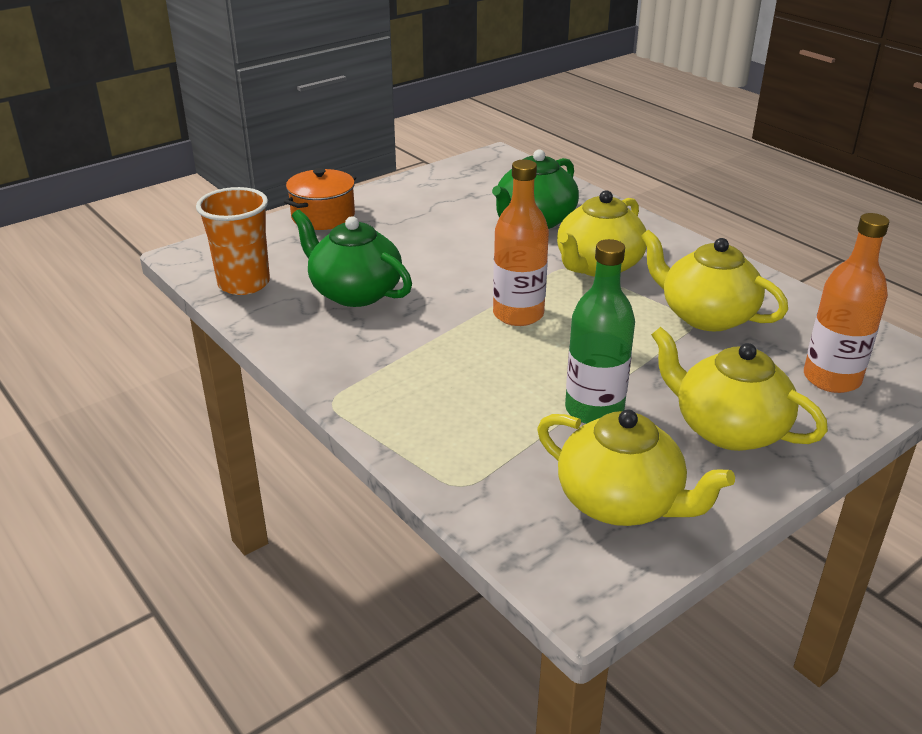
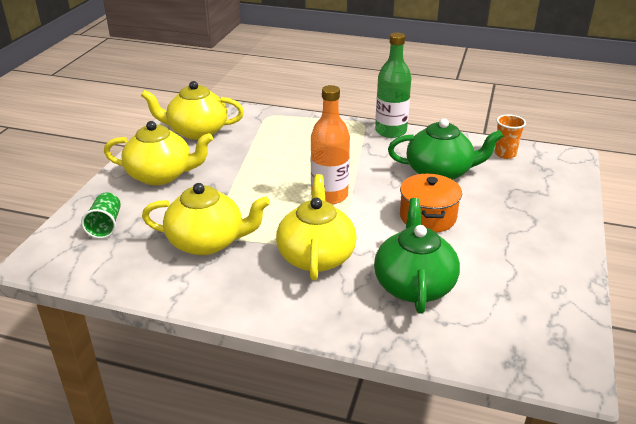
camera: 145 degrees right, 0 degrees up
(244, 284) = (505, 154): orange cup -> orange cup, size x0.60
(323, 216) = (561, 217): orange pot -> orange pot (427, 217)
(594, 410) = (237, 160): green bottle -> green bottle (390, 131)
(831, 379) = (105, 225): orange bottle -> green cup

